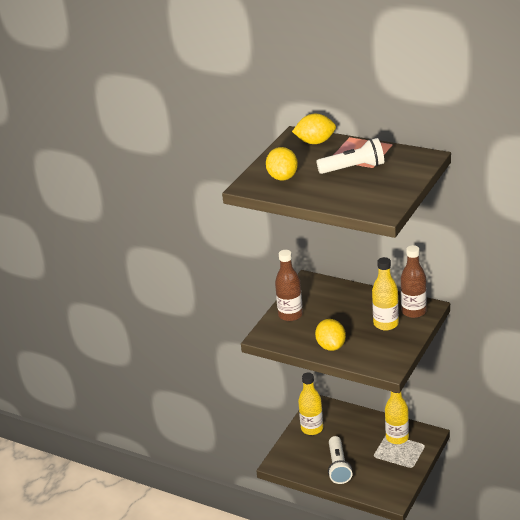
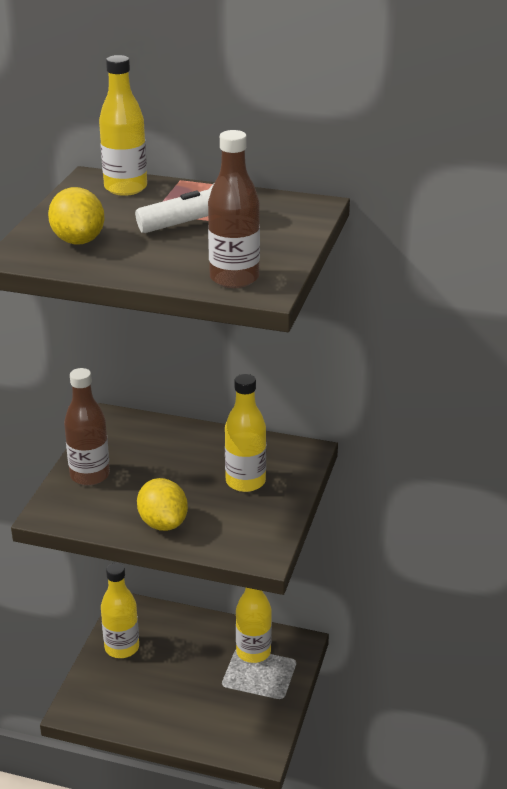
camera: 15 degrees left, 0 degrees up
(315, 142) = (125, 188): yellow lemon -> yellow bottle
(338, 467) = (170, 708): white flashlight -> none
(413, 311) = (285, 460): brown bottle -> brown bottle (234, 278)

